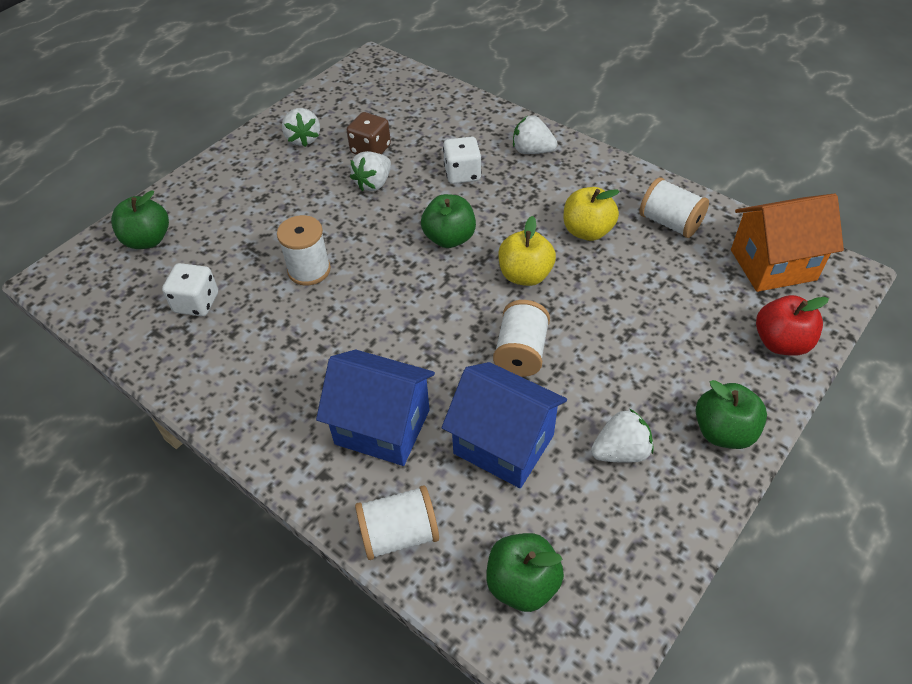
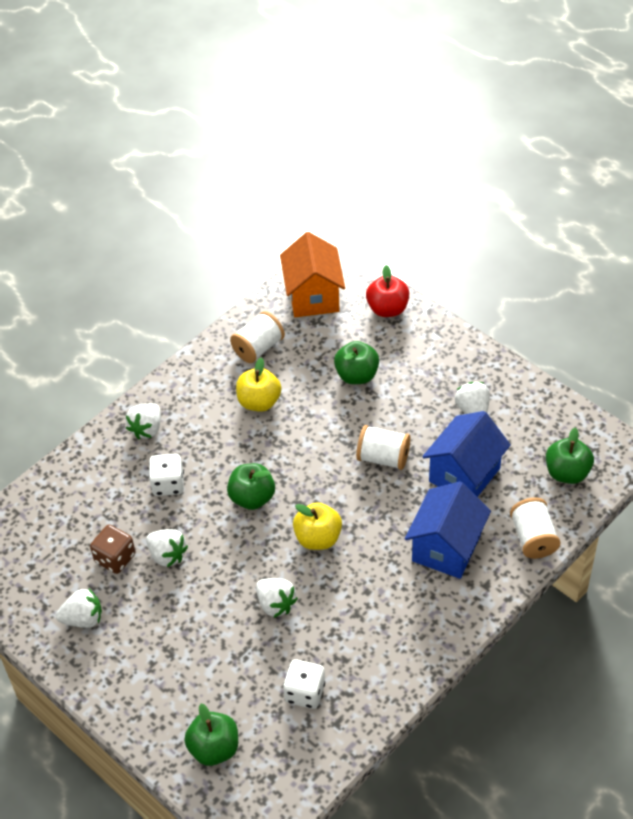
camera: 85 degrees left, 0 degrees up
(309, 270) = (276, 604): white spool -> white strawberry
(525, 275) = (303, 448): yellow apple -> yellow apple (318, 538)
(723, 431) = (459, 354): green apple -> green apple (357, 375)

